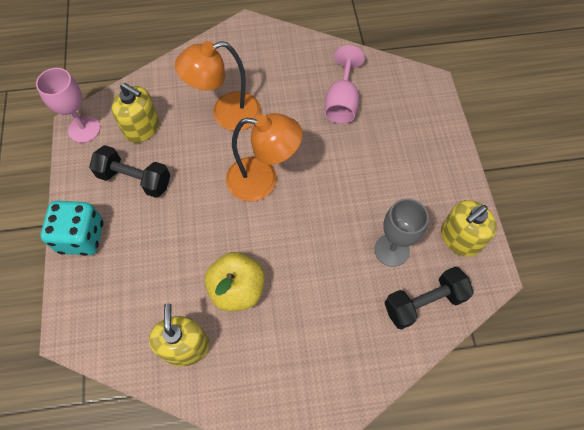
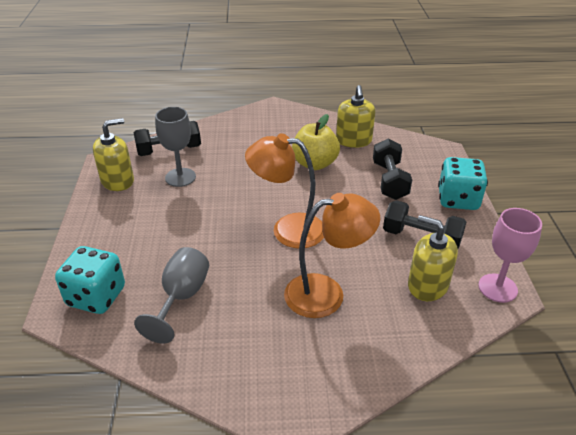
camera: 175 degrees left, 25 degrees down
(151, 263) = (389, 181): none -> black dumbbell
(342, 102) = (181, 298): pink goblet -> grey goblet
(409, 98) = (96, 297): none -> turquoise dice

